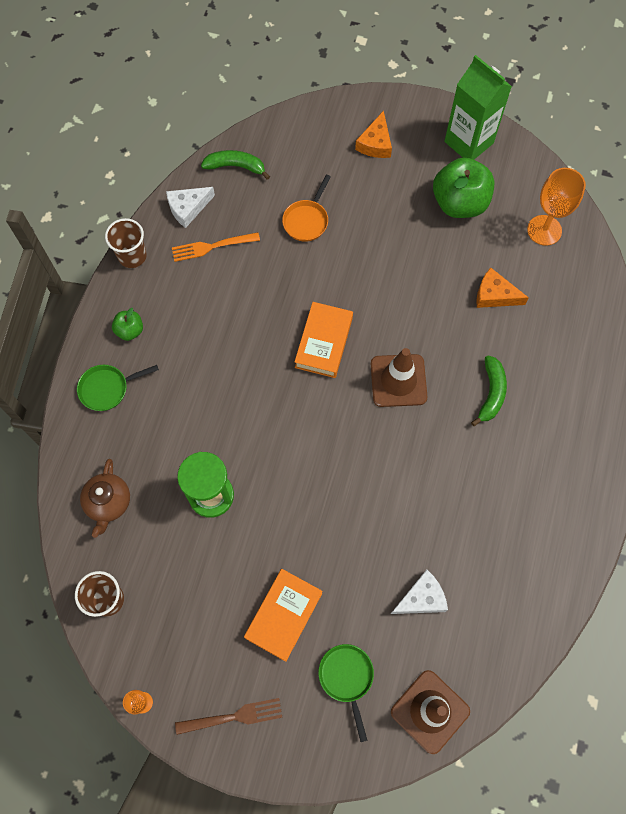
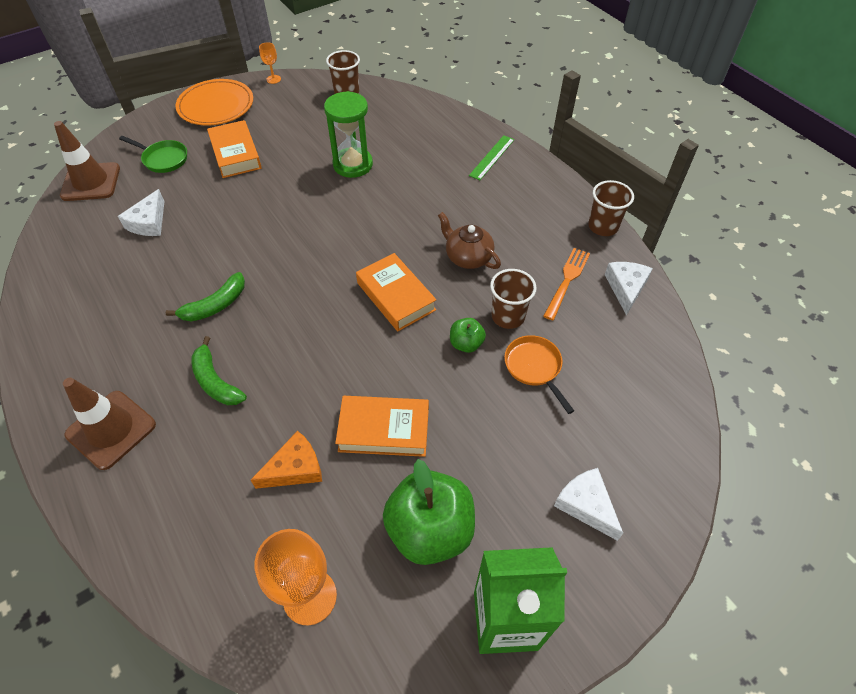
camera: 130 degrees right, 15 degrees down
(107, 389) = (492, 157): green pan -> green ruler
(108, 503) = (406, 120): brown teapot -> brown teapot (467, 257)
(130, 330) = (530, 191): green apple -> green apple (466, 344)
(233, 717) = (216, 105): brown fork -> orange plate
(236, 166) = (650, 352): green banana -> green banana (215, 305)
(278, 261) = (508, 316): none -> brown cup
(375, 143) = (586, 505): orange cheese -> white cheese
(398, 380) = (306, 323): brown traffic cone -> brown traffic cone (111, 429)
(427, 269) = (384, 430): none -> orange book

